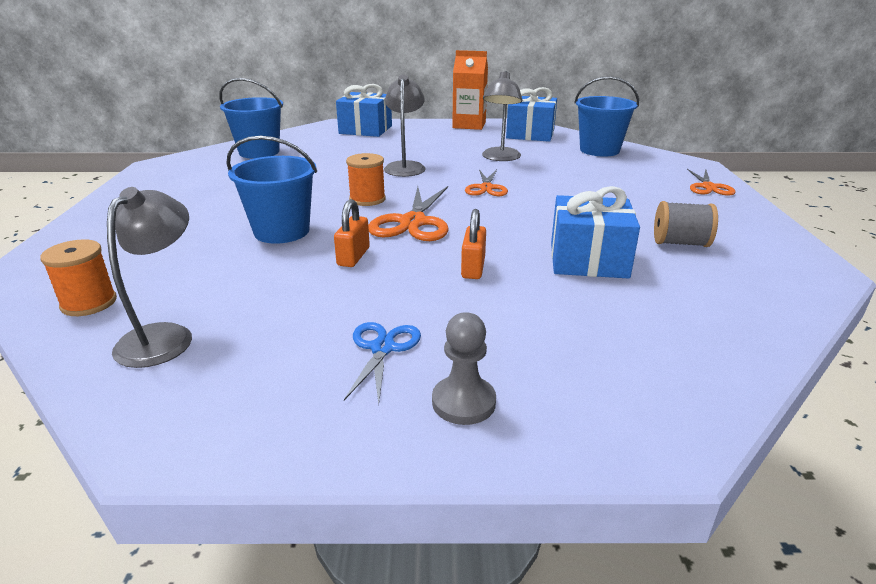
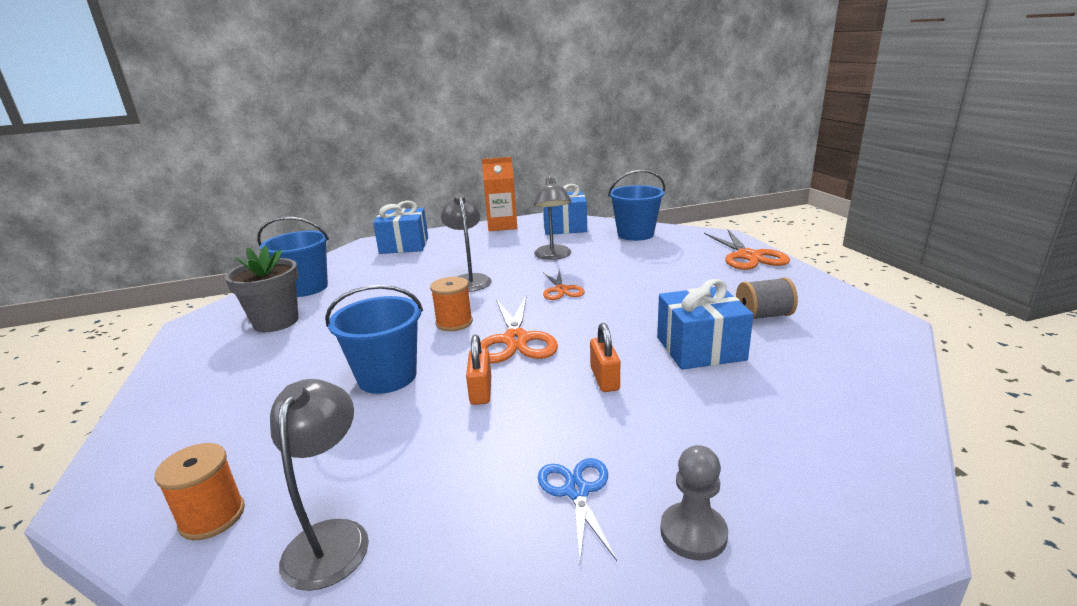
camera: 15 degrees left, 5 degrees down
(219, 174) = (276, 322): none -> grey flower pot
(708, 187) = (748, 256): orange scissors -> orange scissors, size x1.63

